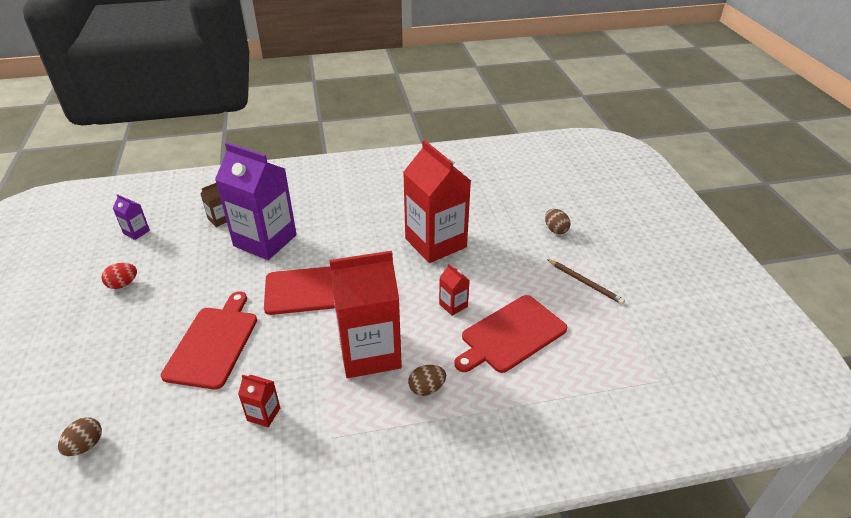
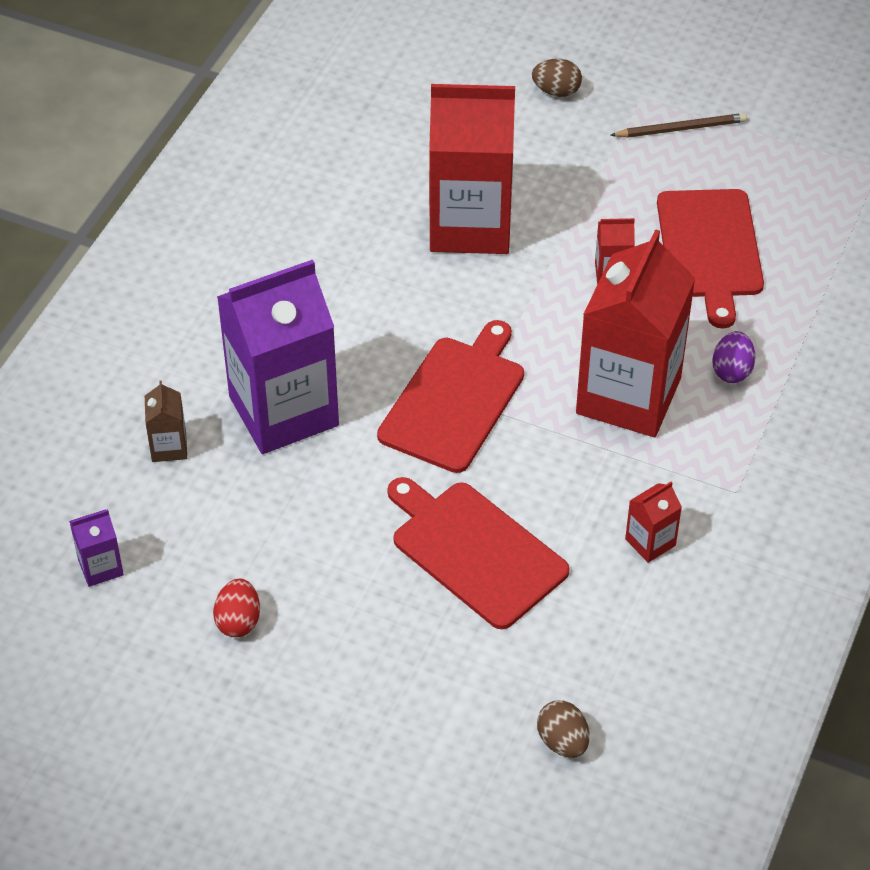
camera: 55 degrees left, 10 degrees up
(426, 388) = (731, 371): brown egg -> purple egg

